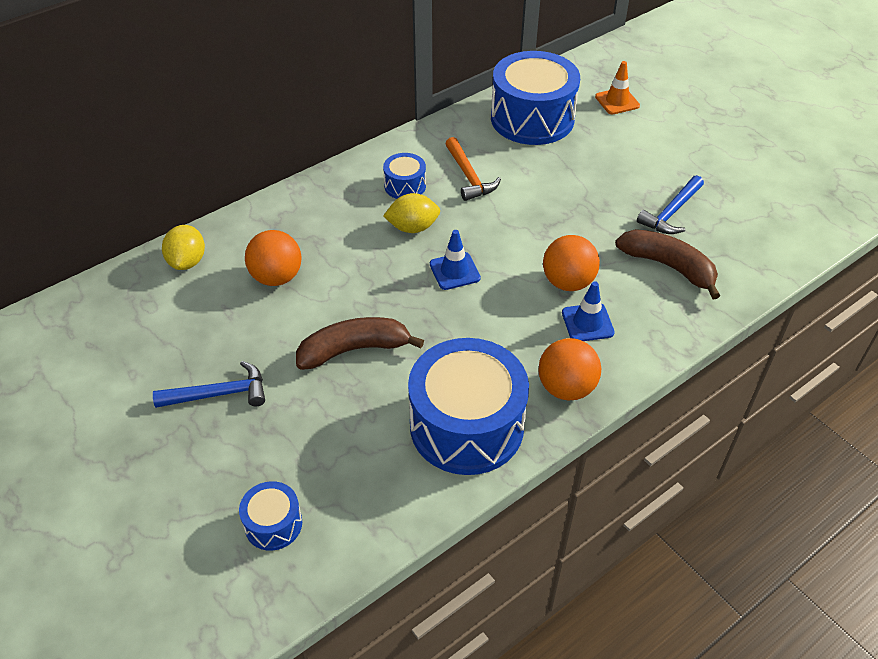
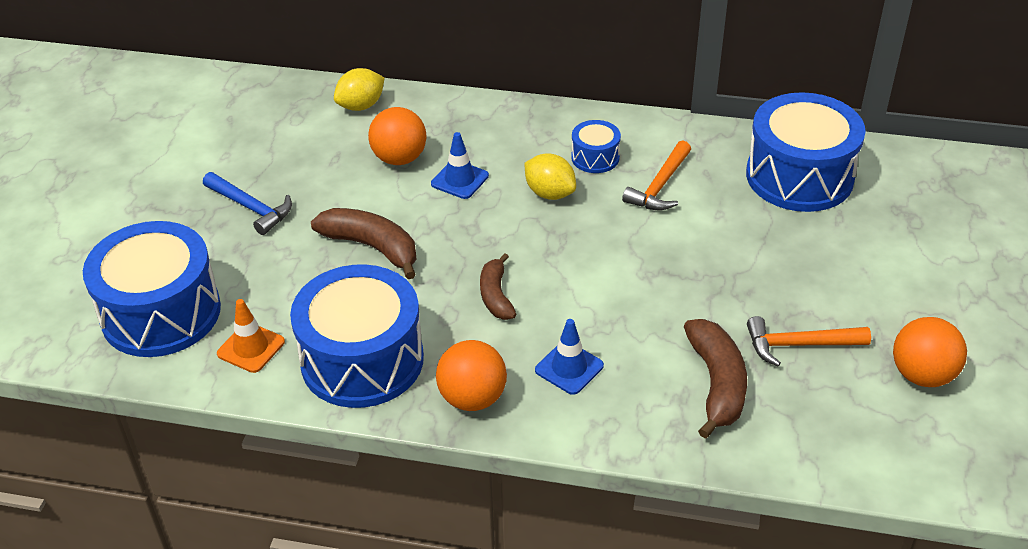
camera: 50 degrees right, 5 degrees down
(273, 524) = (161, 313): blue drum -> blue drum, size x2.16
(454, 271) = (529, 249): blue traffic cone -> blue traffic cone (459, 180)
(481, 315) = (496, 296): none -> brown banana
(568, 282) = (605, 326): orange ball -> orange ball (922, 375)
(617, 101) = (915, 215): orange traffic cone -> orange traffic cone (251, 348)
(671, 212) = (799, 345): blue hammer -> orange hammer

